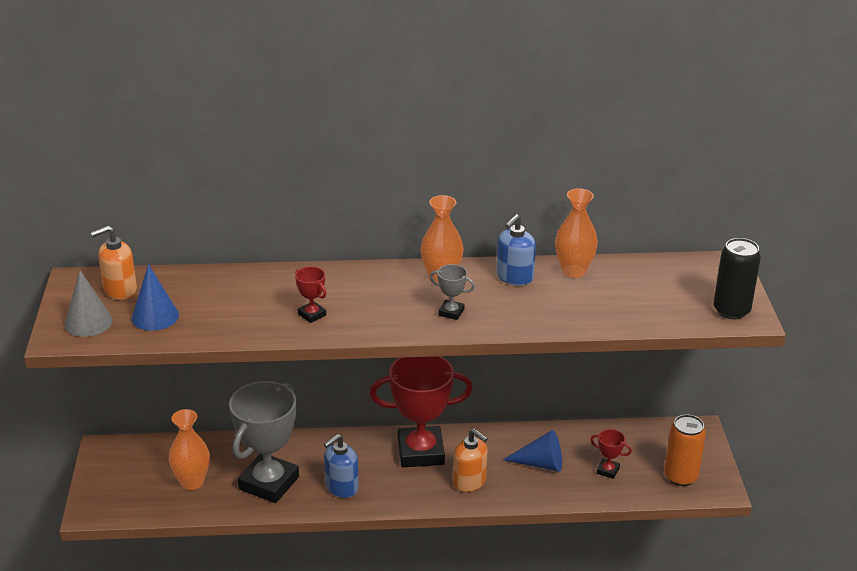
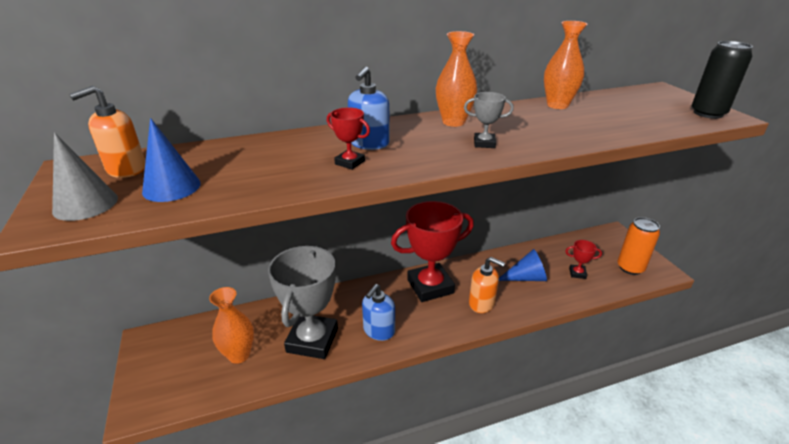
camera: 15 degrees left, 0 degrees up
(514, 277) = (514, 114): blue soap dispenser -> blue soap dispenser (369, 144)

